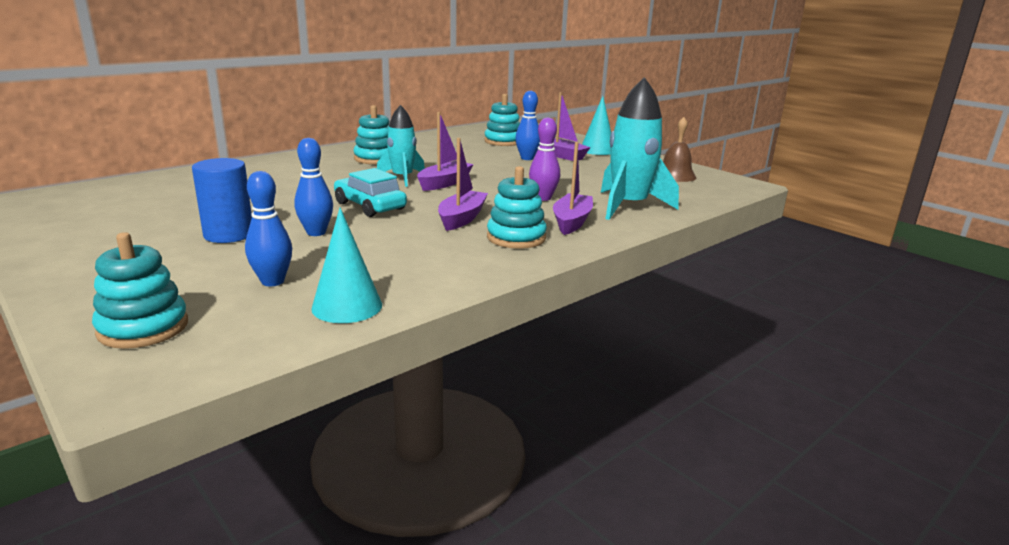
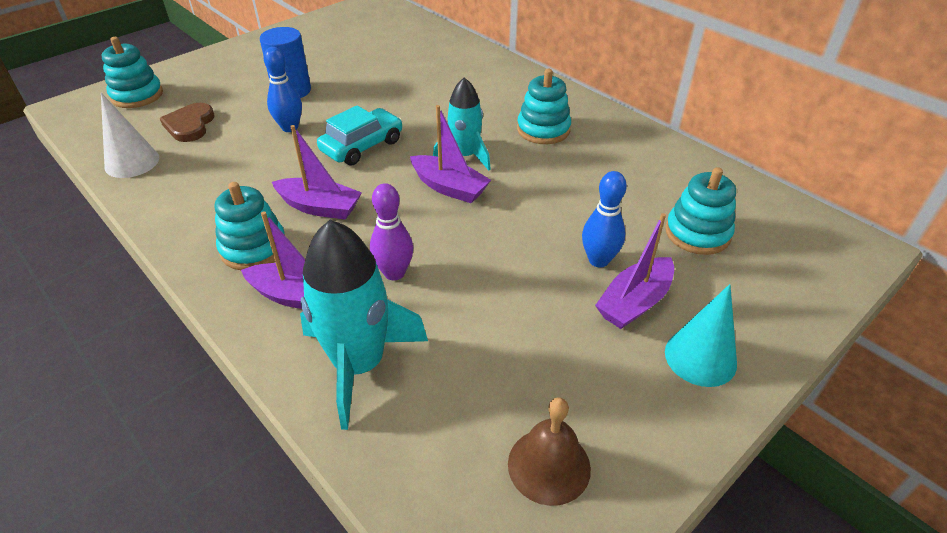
camera: 90 degrees right, 20 degrees up
(272, 281) = (190, 125): blue bowling pin -> brown heart
(347, 306) = (132, 162): turquoise cone -> white cone

